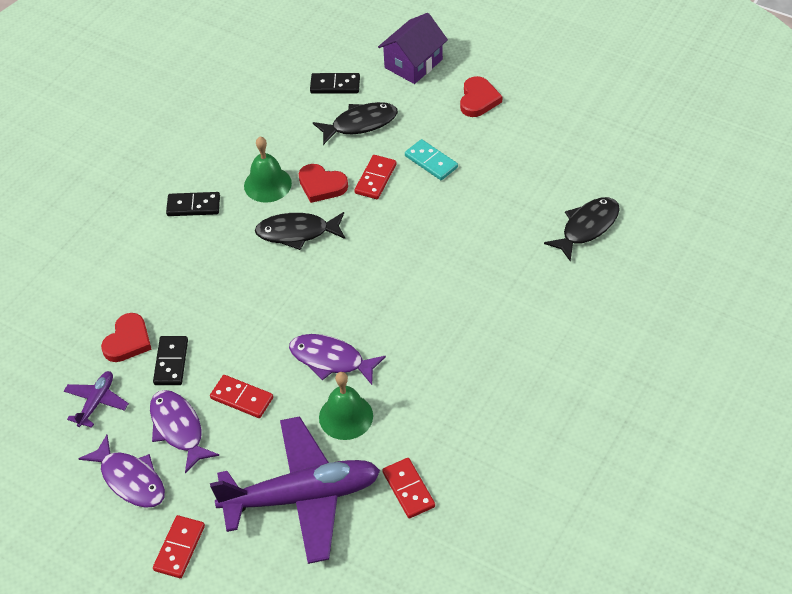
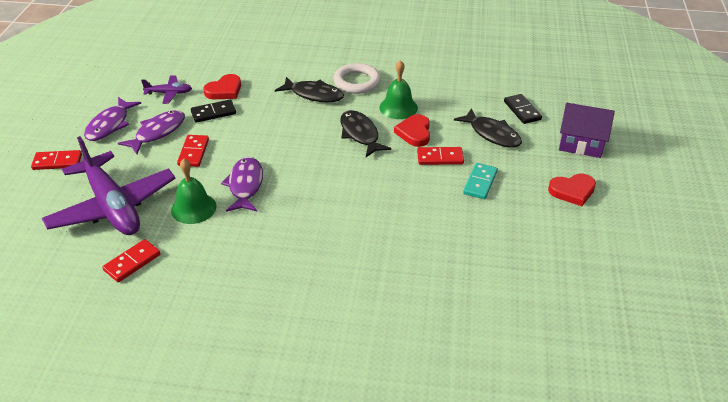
camera: 65 degrees right, 10 degrees down
(128, 341) = (224, 90): red heart -> red heart turned 45 degrees counterclockwise
(193, 206) = (357, 82): black domino -> white ring
(587, 227) = (471, 303): black fish -> black fish (314, 95)

